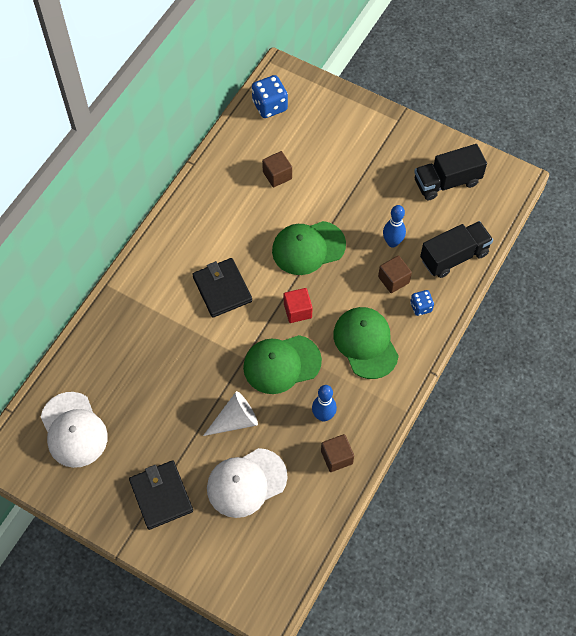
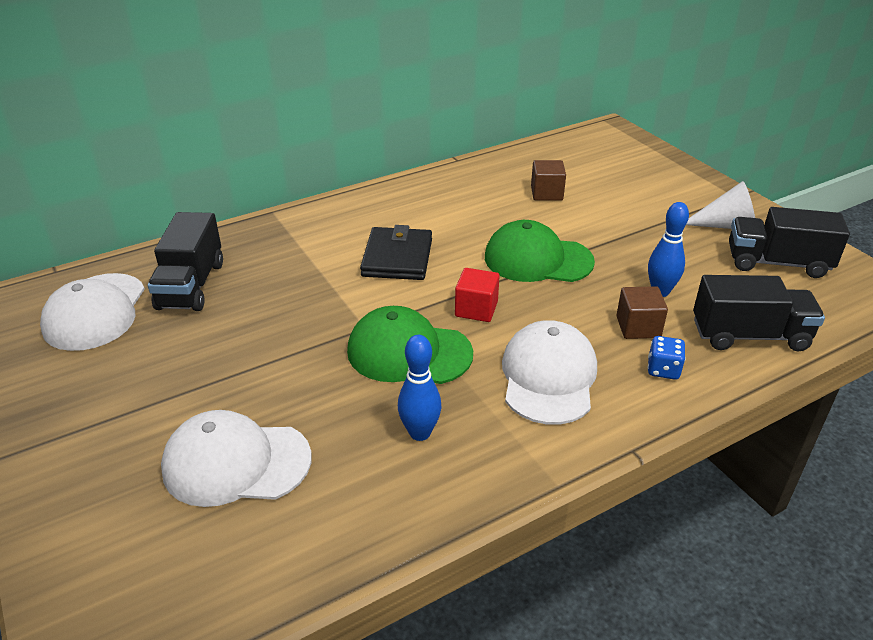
camera: 30 degrees right, 25 degrees down
(113, 378) = (191, 285): none -> black truck
(161, 496) = (112, 423): black wallet -> none
(235, 420) = (292, 384): white cone -> white cone (725, 225)
(269, 106) = (579, 146): blue dice -> none
(336, 457) = (397, 494): brown cube -> none
(365, 343) = (548, 377): green cap -> white cap

